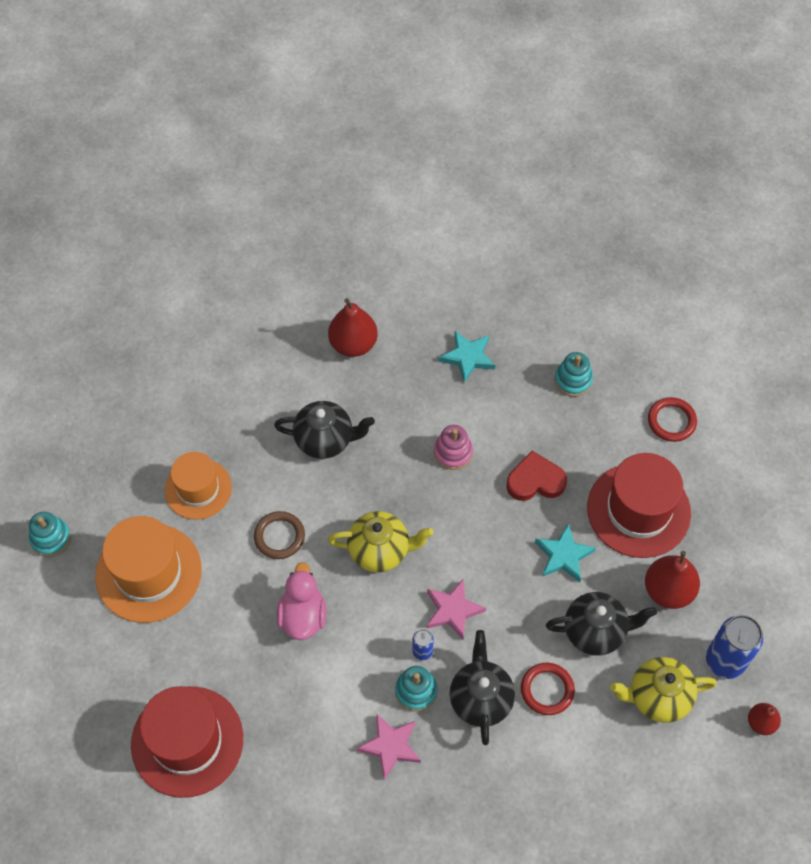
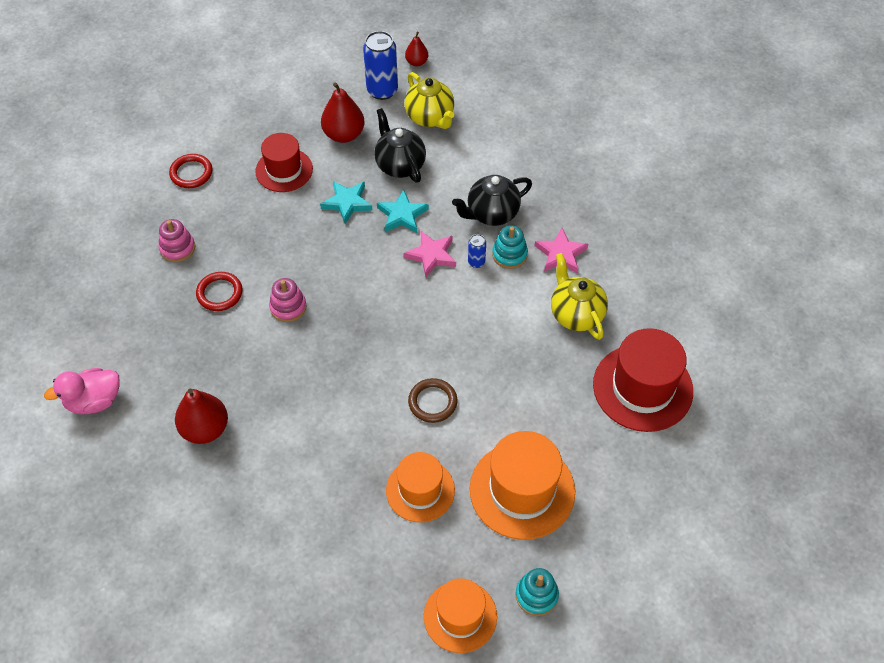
camera: 115 degrees left, 5 degrees down
(71, 472) = (460, 616): none -> orange hat
(303, 616) = (493, 353): pink duck -> pink duck (94, 401)
(325, 440) = (320, 408): black teapot -> none
(380, 551) = (406, 323): yellow teapot -> yellow teapot (576, 314)
(468, 357) = (184, 331): turquoise star -> turquoise star (402, 215)
(535, 481) = (289, 242): red heart -> none
(547, 690) = (461, 178): red ring -> red ring (219, 293)
(573, 380) = (177, 248): turquoise stacking toy -> pink stacking toy
(638, 510) = (284, 170): red hat -> red hat, size x0.65

